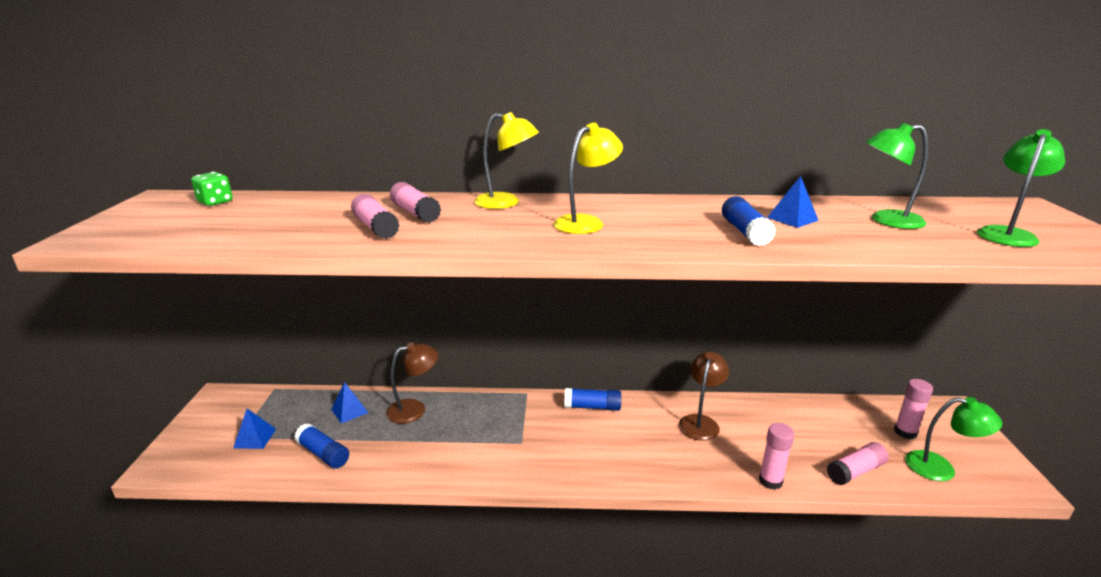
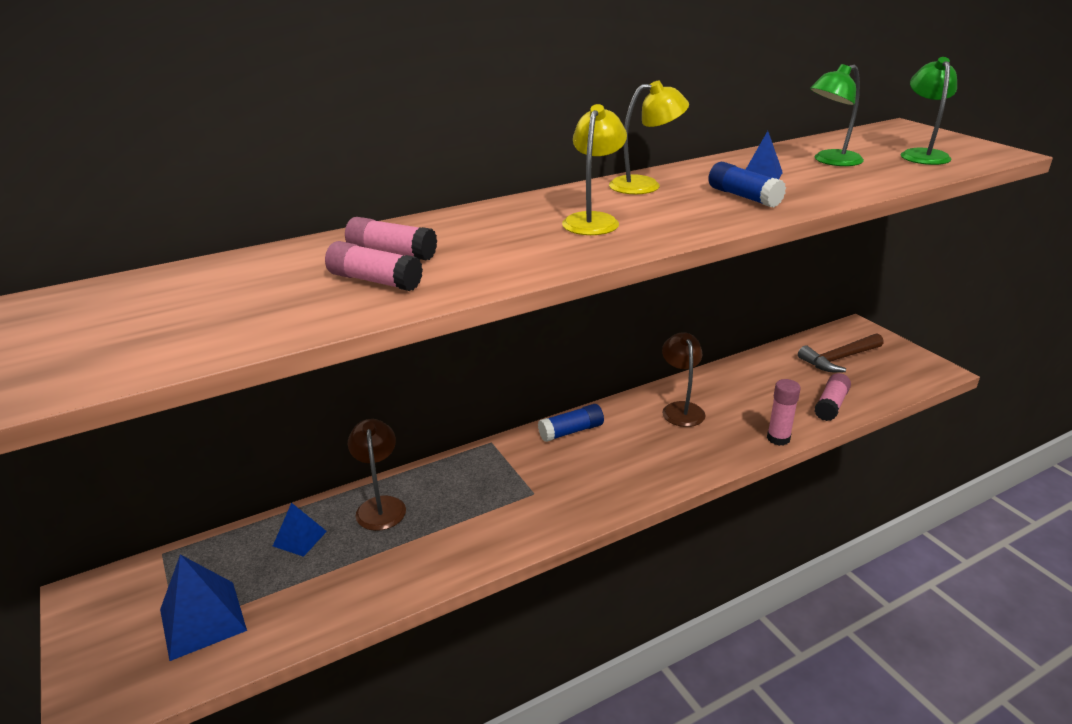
camera: 30 degrees left, 5 degrees up
(215, 202) = (76, 304): green dice -> none
(255, 438) = (202, 620): blue pyramid -> blue pyramid, size x1.69
(323, 454) = (318, 597): blue glue stick -> none
(414, 409) = (380, 506): brown lamp -> brown lamp turned 45 degrees counterclockwise
(506, 203) = (475, 217): yellow lamp -> yellow lamp (645, 185)
(905, 432) = (839, 359): pink glue stick -> brown hammer
(940, 468) = (883, 379): green lamp -> none

